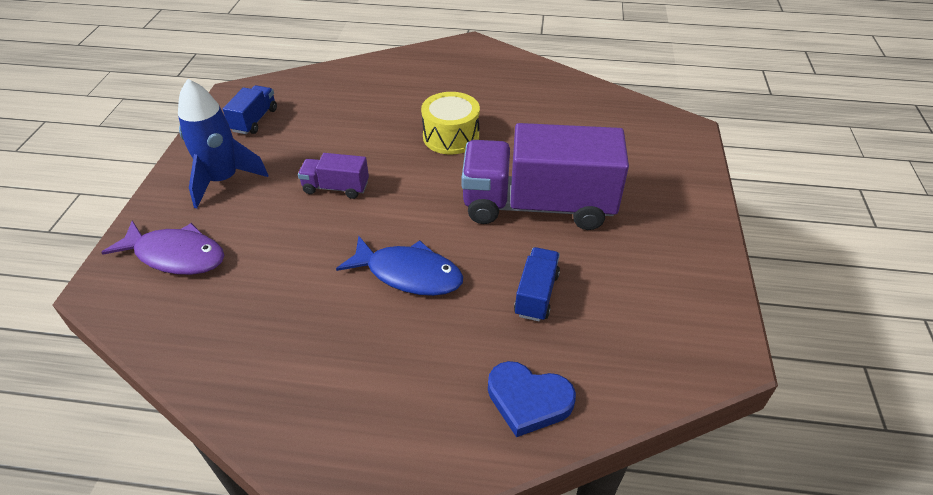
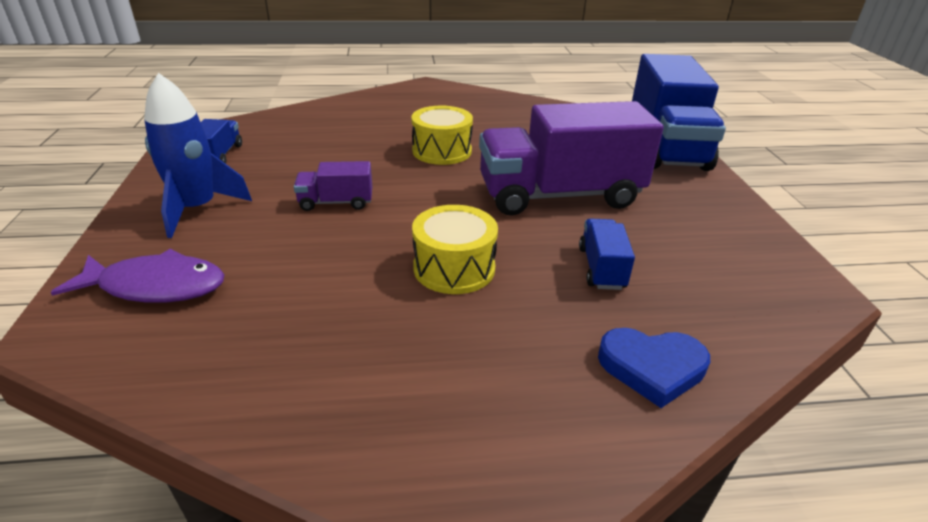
camera: 15 degrees left, 10 degrees down
(409, 274) = (454, 268): blue fish -> yellow drum
(678, 155) = (665, 146): none -> blue truck

